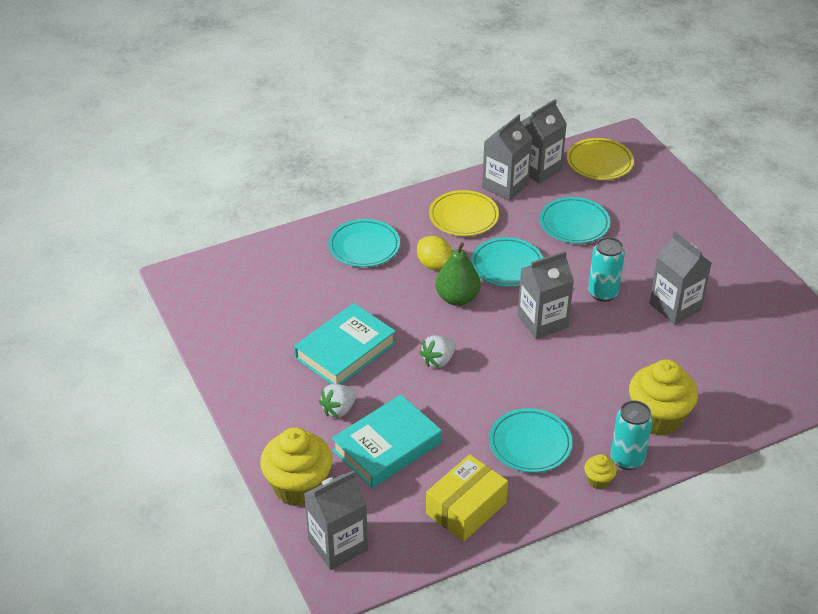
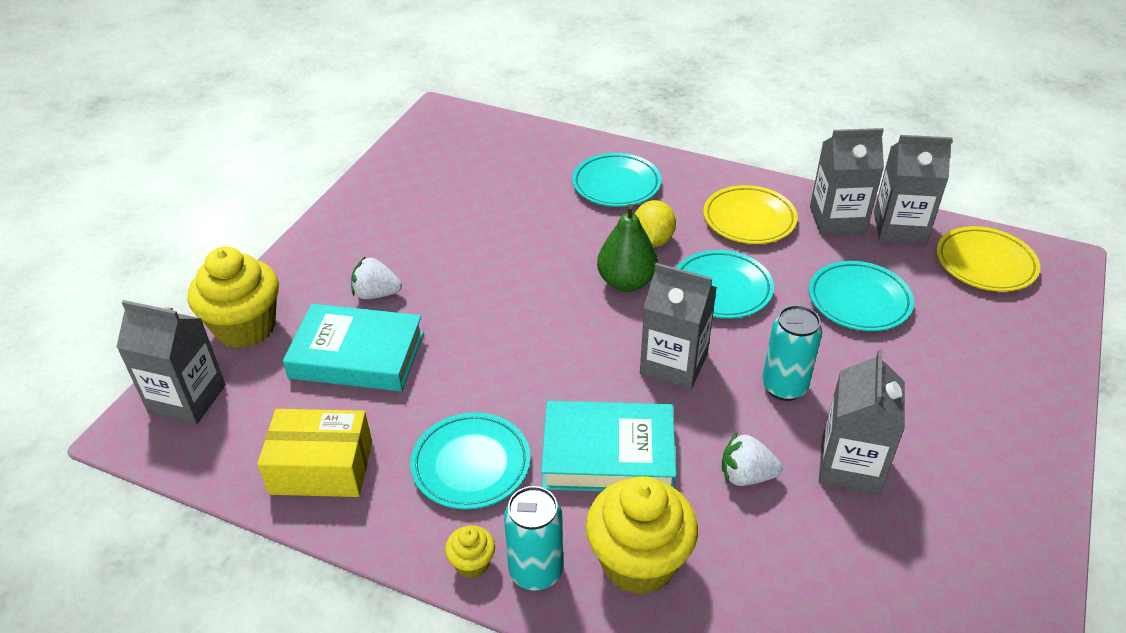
camera: 50 degrees right, 0 degrees up
(345, 351) = (461, 253): turquoise book -> turquoise book (608, 454)
(438, 360) = (520, 321): white strawberry -> white strawberry (746, 476)

